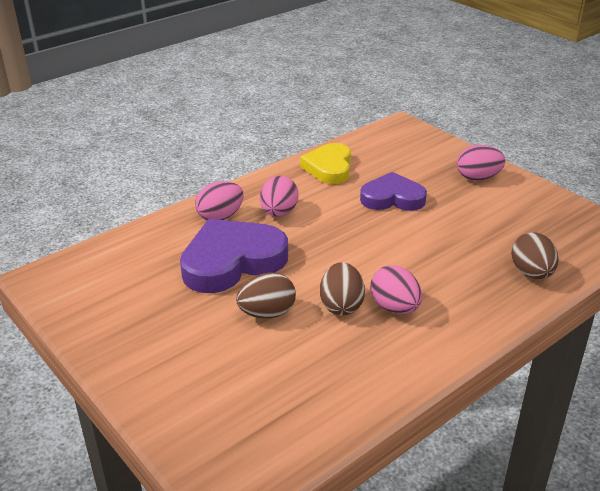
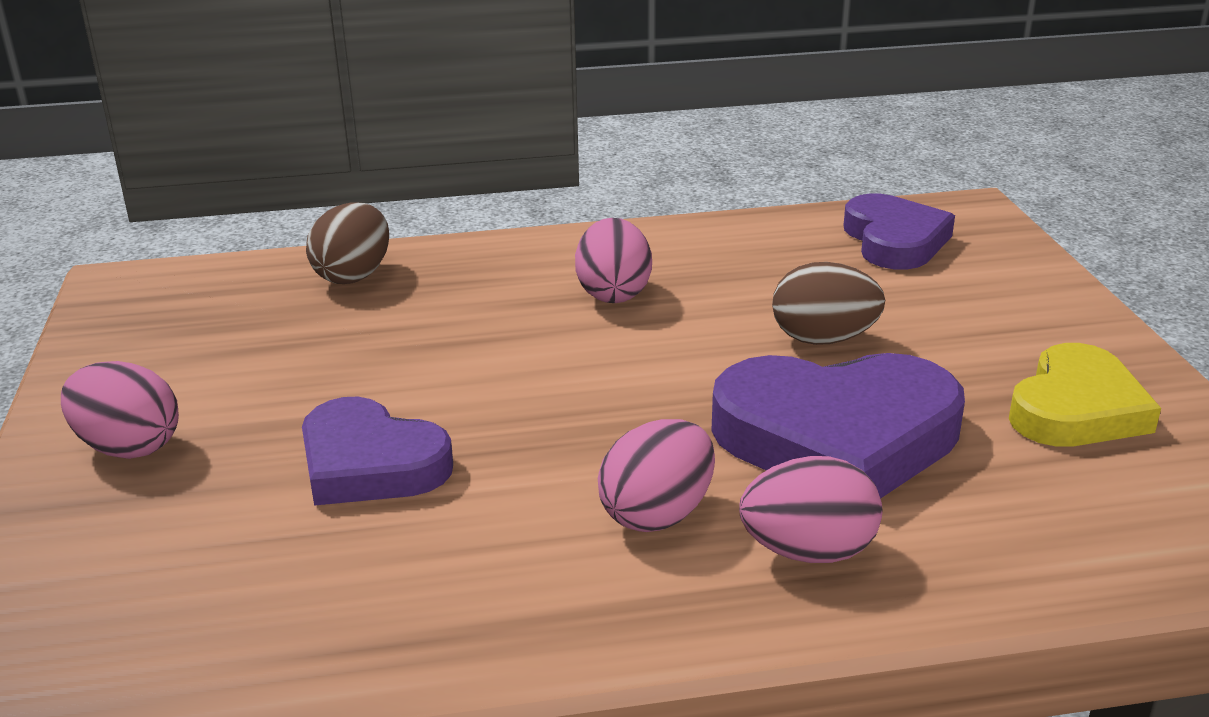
camera: 150 degrees left, 5 degrees down
(269, 420) = (894, 240): none -> purple heart
(329, 167) = (401, 608): yellow heart -> yellow heart (1076, 409)
(341, 305) = (692, 317): brown egg -> none

